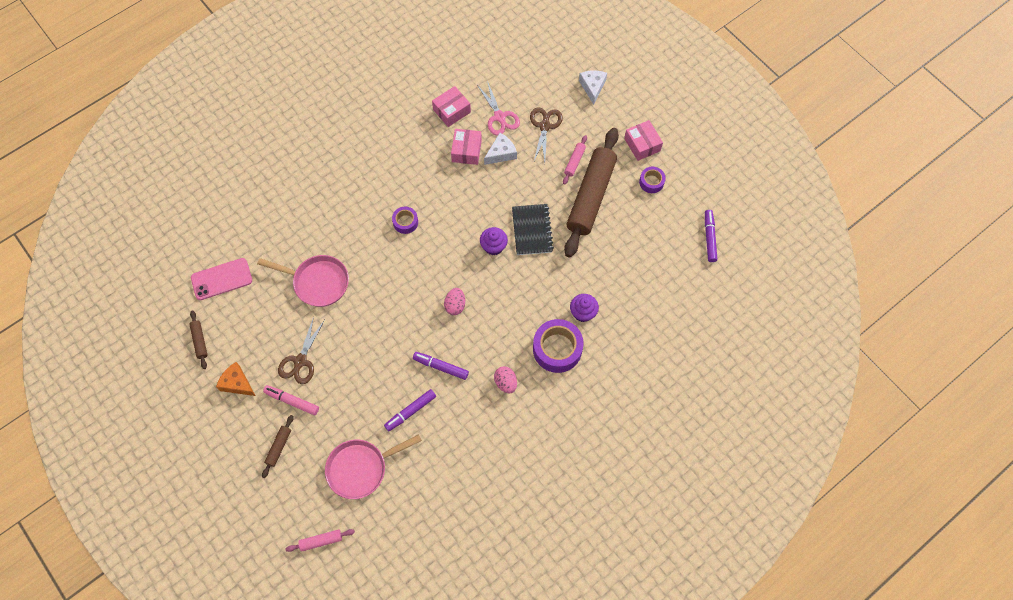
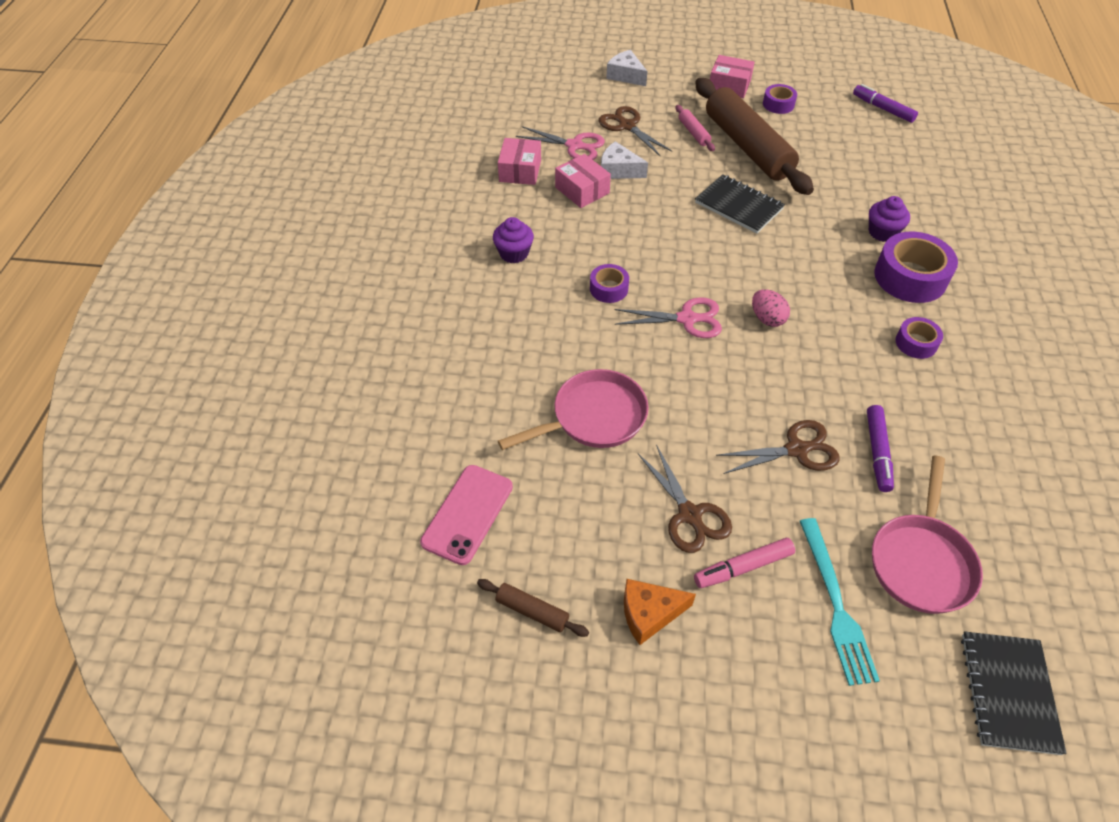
camera: 45 degrees left, 15 degrees down
(279, 447) = (803, 636): brown rolling pin -> none
(306, 449) = (836, 604): none -> turquoise fork
(321, 541) = (1008, 693): pink rolling pin -> black notebook
(379, 377) = (796, 450): none -> brown scissors
(419, 271) = (687, 319): none -> pink scissors
(441, 367) = (839, 383): purple marker -> none
(493, 246) = (725, 243): purple cupcake -> purple cupcake (514, 253)
(501, 153) = (618, 170): white cheese -> white cheese turned 75 degrees counterclockwise
(505, 383) = (916, 343): pink egg -> purple tape

